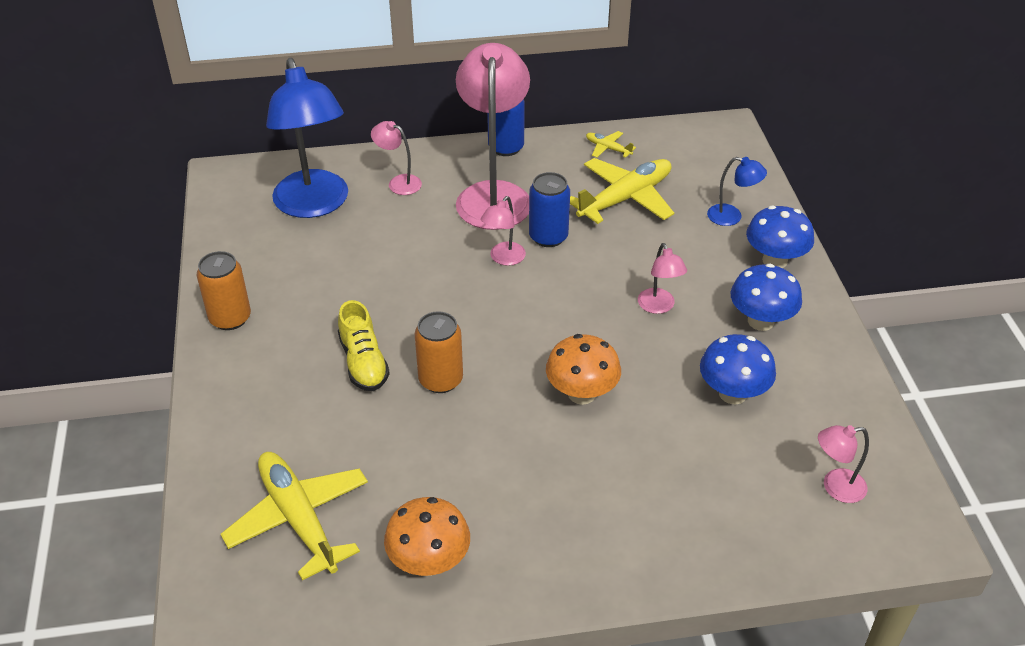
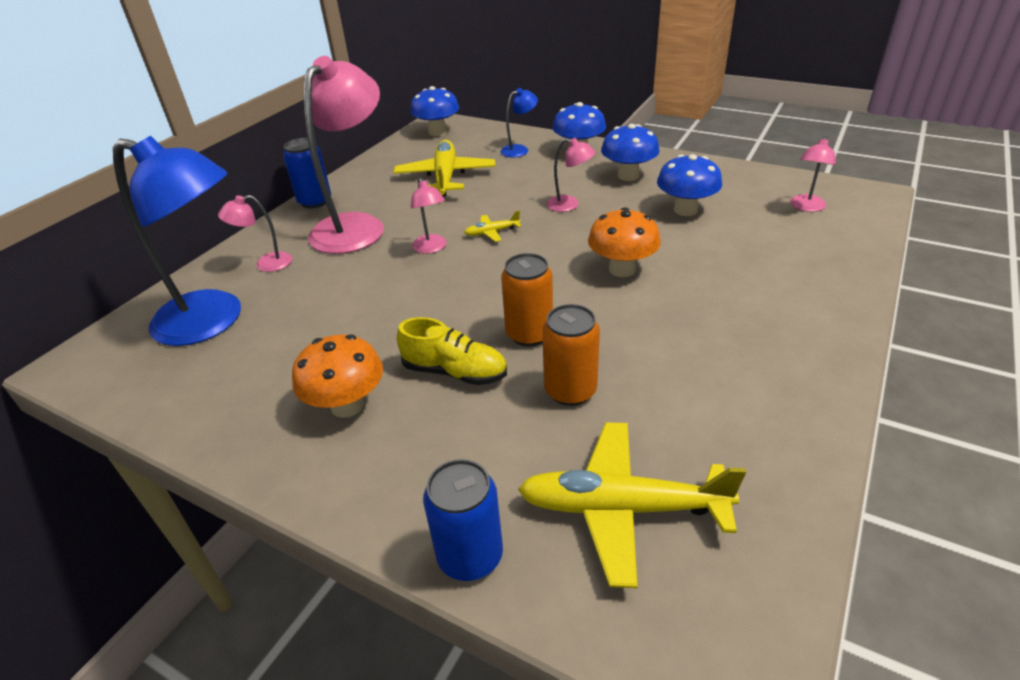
camera: 50 degrees left, 5 degrees down
(230, 318) = (275, 444): orange can -> orange can (570, 390)
(429, 562) = (750, 431): orange mushroom -> orange mushroom (347, 405)
(494, 195) = (356, 226): pink lamp -> pink lamp turned 75 degrees clockwise
(548, 237) = (437, 220): blue can -> blue can (470, 556)
(608, 148) = (386, 165): yellow plane -> yellow plane (492, 232)
(705, 141) = (437, 132): none -> blue mushroom

